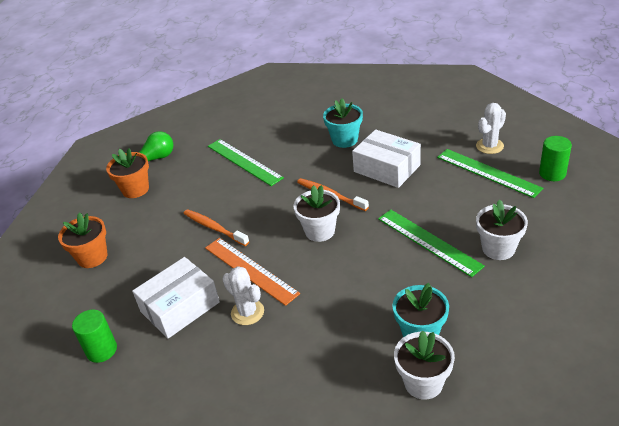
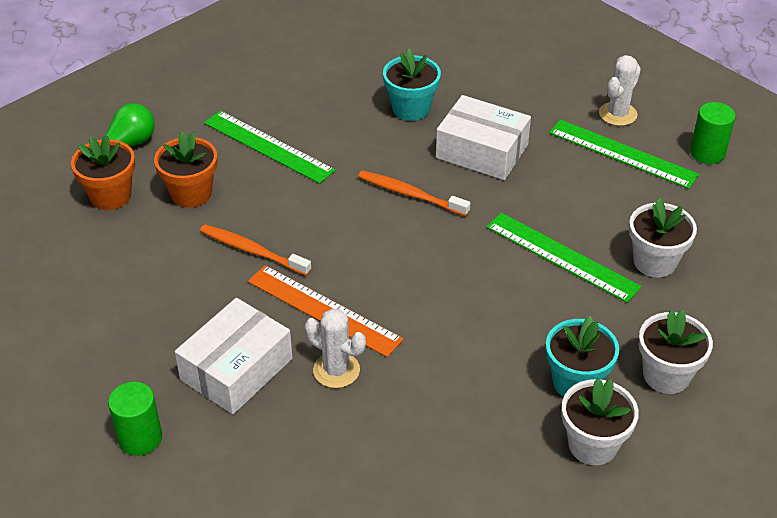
camera: 15 degrees left, 5 degrees up
(92, 257) = (78, 304): orange flower pot -> orange flower pot (191, 193)
(320, 231) = (408, 248): white flower pot -> white flower pot (666, 375)

